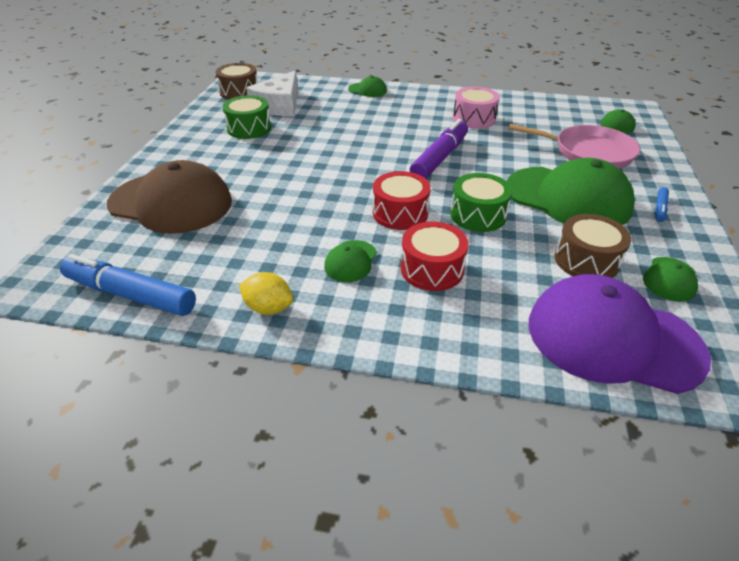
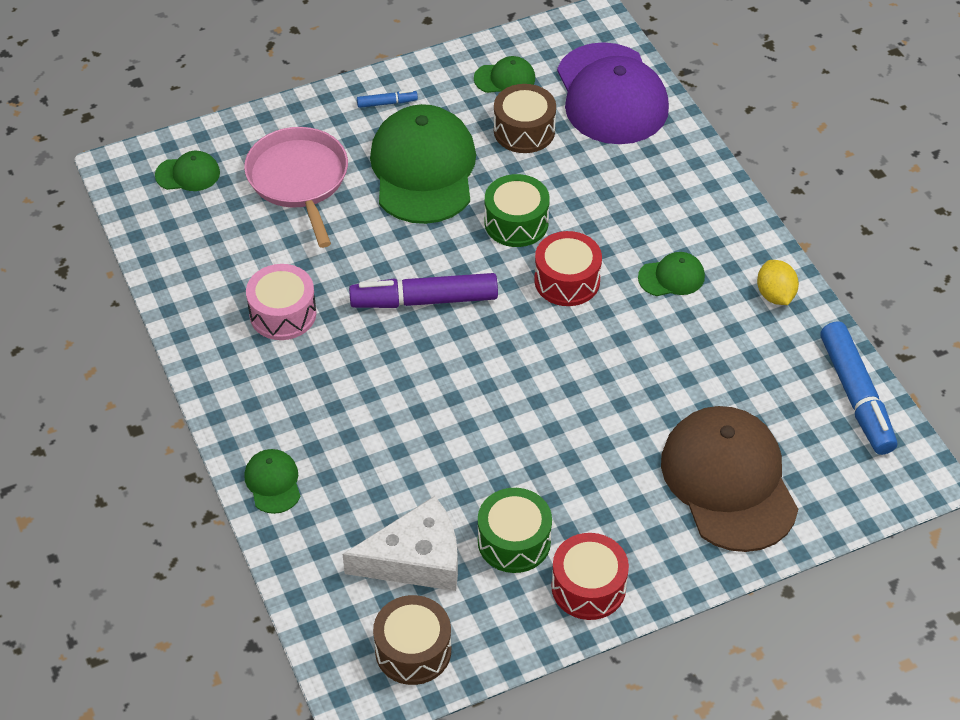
camera: 125 degrees left, 10 degrees up
(432, 269) = (629, 219): red drum -> red drum (588, 587)

